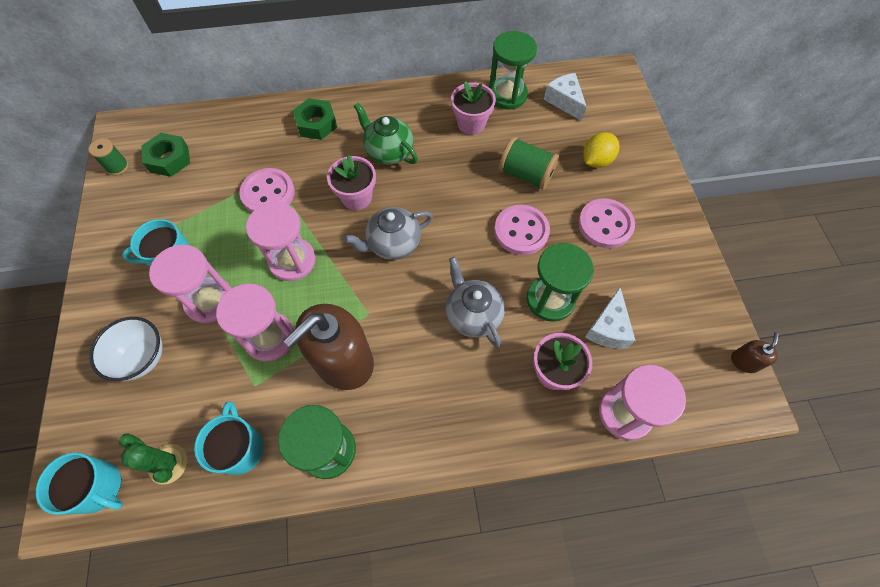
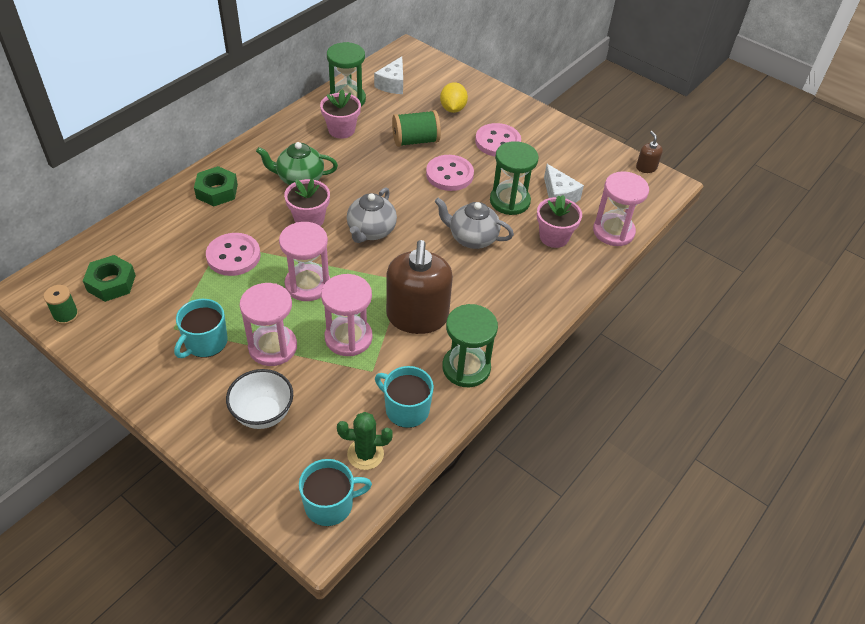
camera: 45 degrees left, 15 degrees down
(564, 101) = (392, 84): white cheese -> white cheese turned 90 degrees counterclockwise

